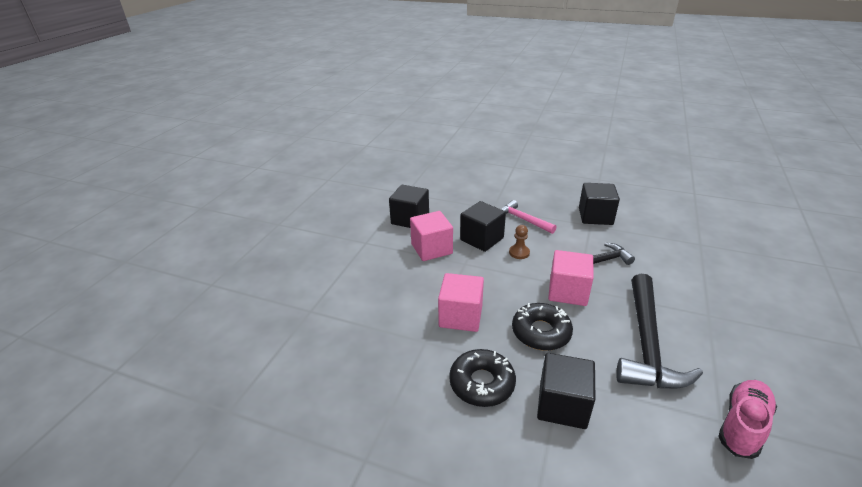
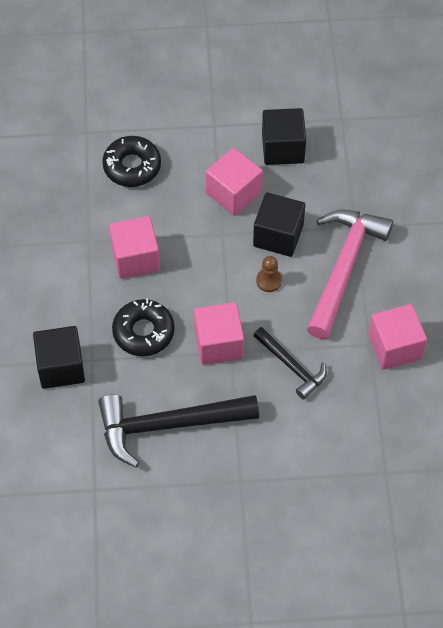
camera: 65 degrees right, 25 degrees up
(482, 383) = (59, 301): black donut -> black donut (132, 166)
(523, 220) = (343, 267): pink hammer -> pink hammer, size x1.78
(595, 216) = (395, 347): black cube -> pink cube
(742, 425) = (96, 506): pink shoe -> none

